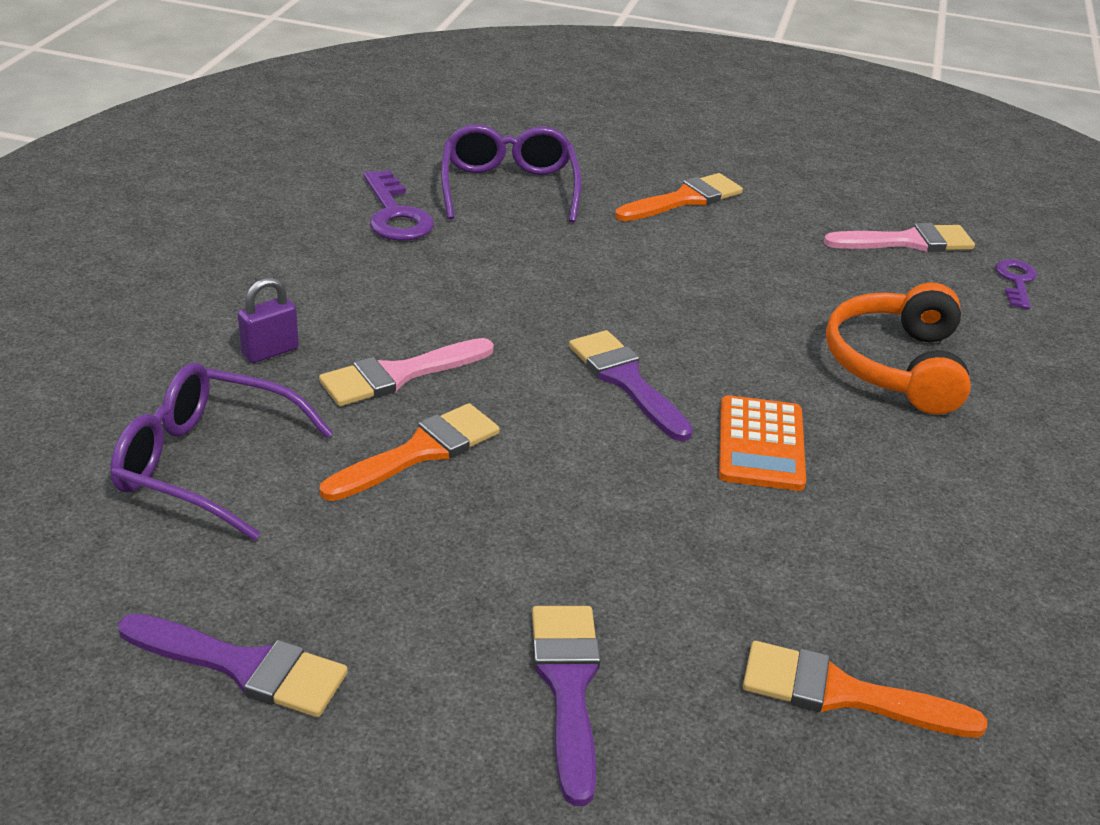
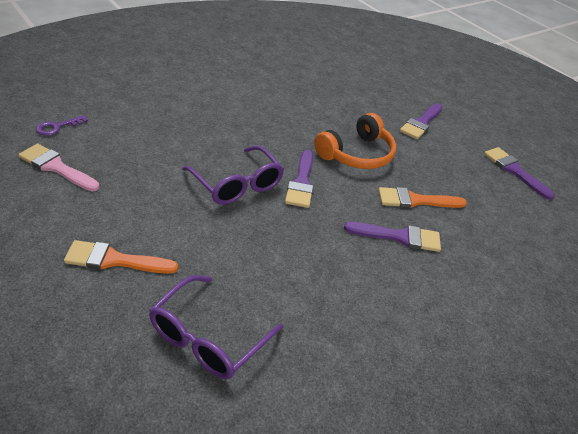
camera: 145 degrees left, 5 degrees up
(205, 464) = (507, 240): purple glasses -> purple glasses (237, 185)
(270, 351) = (454, 283): purple padlock -> none
(395, 214) = (311, 356): purple key -> none
(398, 375) = (399, 237): pink brush -> purple brush
(760, 444) = (282, 138): orange calculator -> none
(843, 694) = (349, 88): orange brush -> none
(895, 365) = (184, 131): orange headphones -> orange headphones (357, 154)

